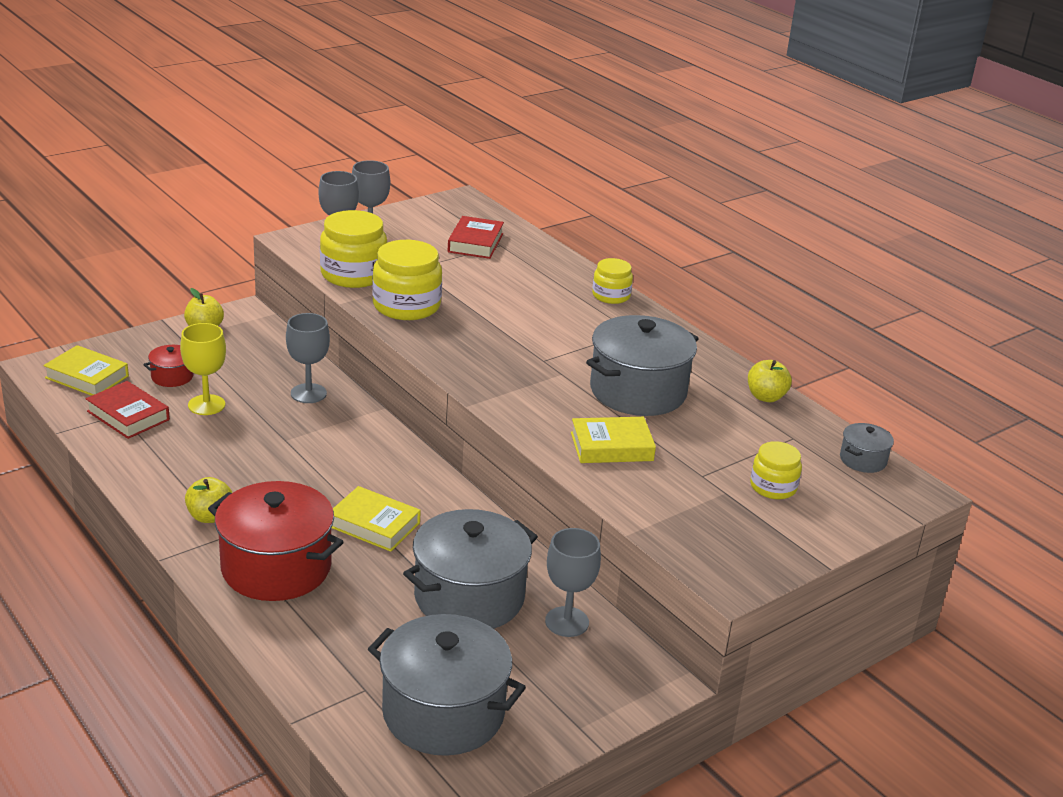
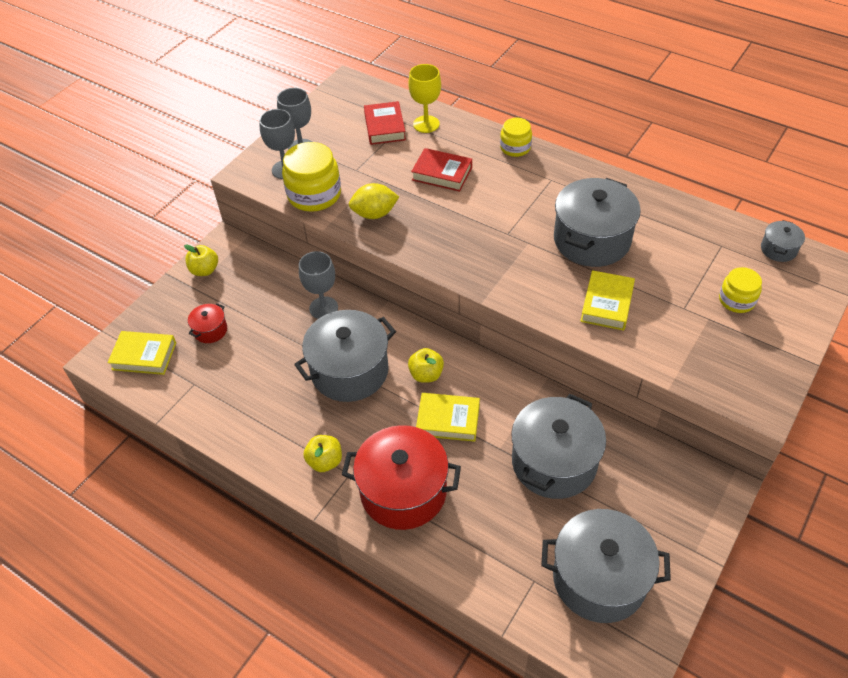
camera: 15 degrees left, 20 degrees up
(128, 415) = (201, 383): red book -> red book (442, 174)
(206, 405) = (254, 349): yellow goblet -> yellow goblet (426, 124)
(296, 452) = (349, 371): none -> grey pot
(406, 306) = (374, 214): yellow jar -> yellow lemon
(567, 622) = (632, 457): grey goblet -> none
(611, 447) = (607, 304): yellow book -> yellow book turned 45 degrees counterclockwise
(766, 397) = (680, 211): yellow apple -> yellow apple (426, 374)

